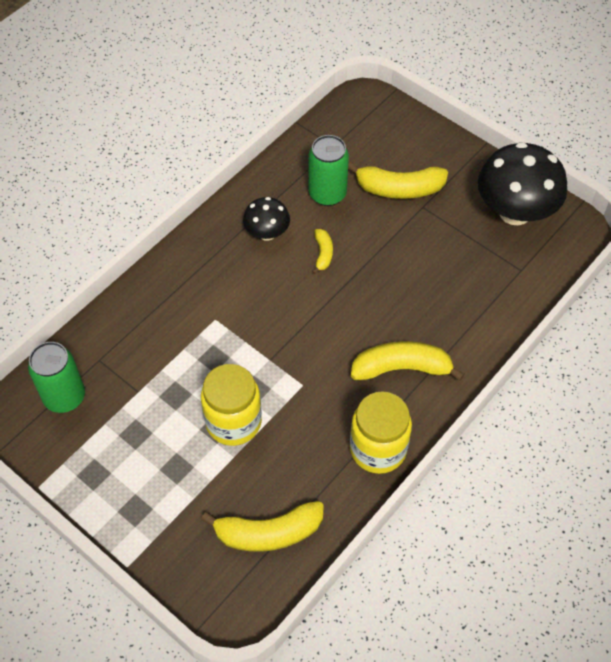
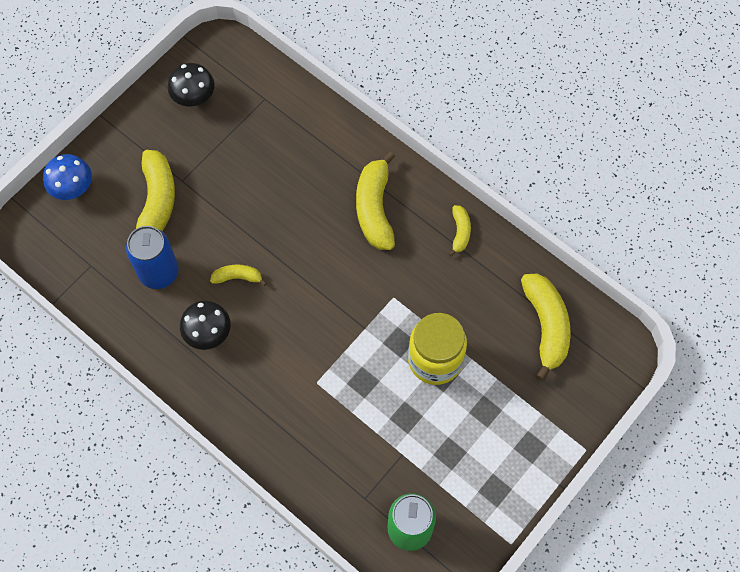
camera: 90 degrees left, 10 degrees up
(327, 194) = (159, 272): green can -> blue can
(378, 449) = (460, 232): yellow jar -> yellow banana
(409, 128) = (73, 188): none -> blue mushroom
(515, 212) = (194, 97): black mushroom -> black mushroom, size x0.53

